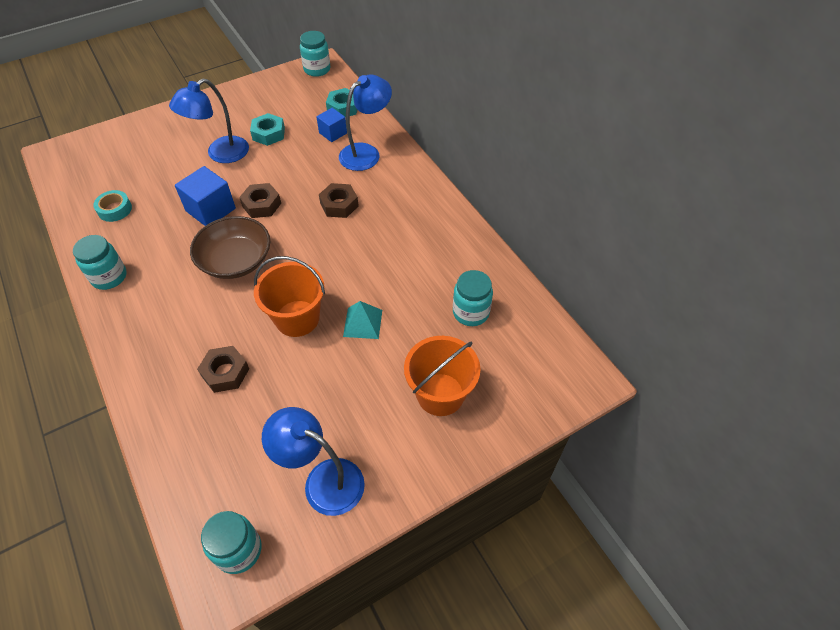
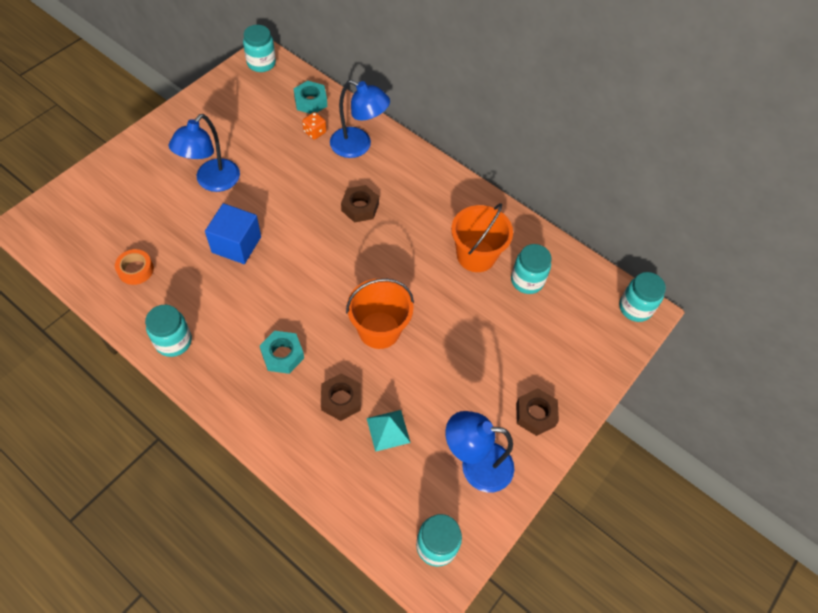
camera: 25 degrees left, 5 degrees up
(115, 209) = (136, 270): turquoise tape -> orange tape
(236, 260) = (291, 290): brown bowl -> none
(261, 205) = (285, 226): brown nut -> brown nut (535, 414)
(268, 134) = (250, 148): turquoise nut -> turquoise nut (282, 355)
(333, 133) = (315, 132): blue cube -> orange dice
(362, 323) = (439, 317): turquoise pyramid -> turquoise pyramid (388, 430)
(366, 153) = (358, 146): blue lamp -> blue lamp turned 90 degrees clockwise
(440, 394) = (535, 361): orange bucket -> orange bucket (476, 255)
(578, 372) = (635, 308): none -> turquoise jar

